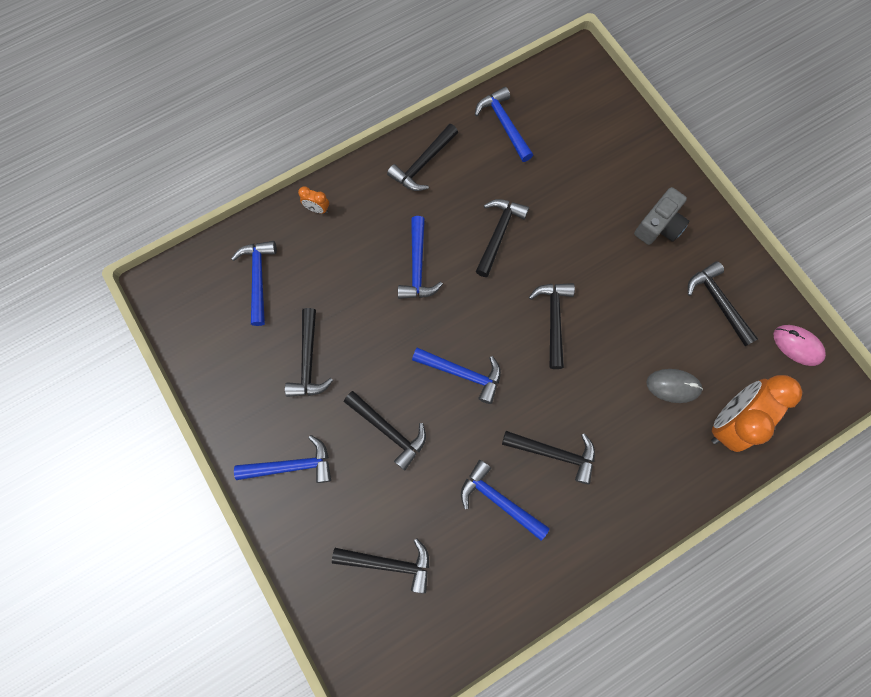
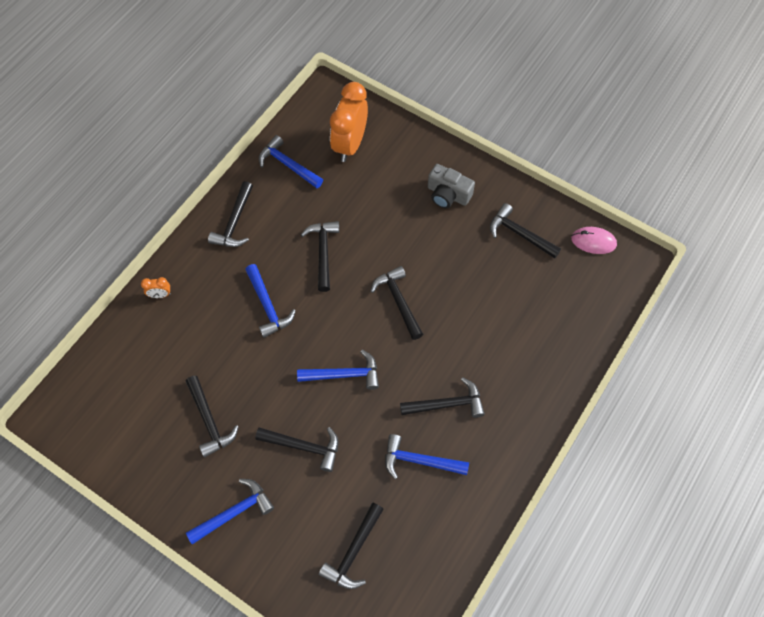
camera: 25 degrees left, 10 degrees down
(258, 278) = (134, 372): blue hammer -> none
(389, 563) = (353, 552): black hammer -> black hammer turned 135 degrees clockwise
(659, 225) = (448, 194): grey camera -> grey camera turned 105 degrees clockwise
(673, 386) = (515, 312): grey mouse -> none
(729, 421) = (569, 319): orange clock -> orange clock (350, 144)

